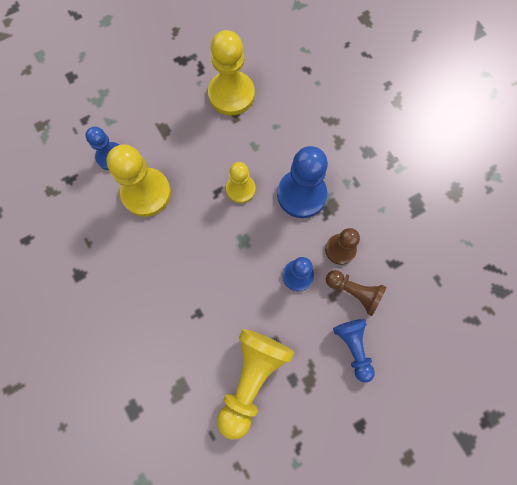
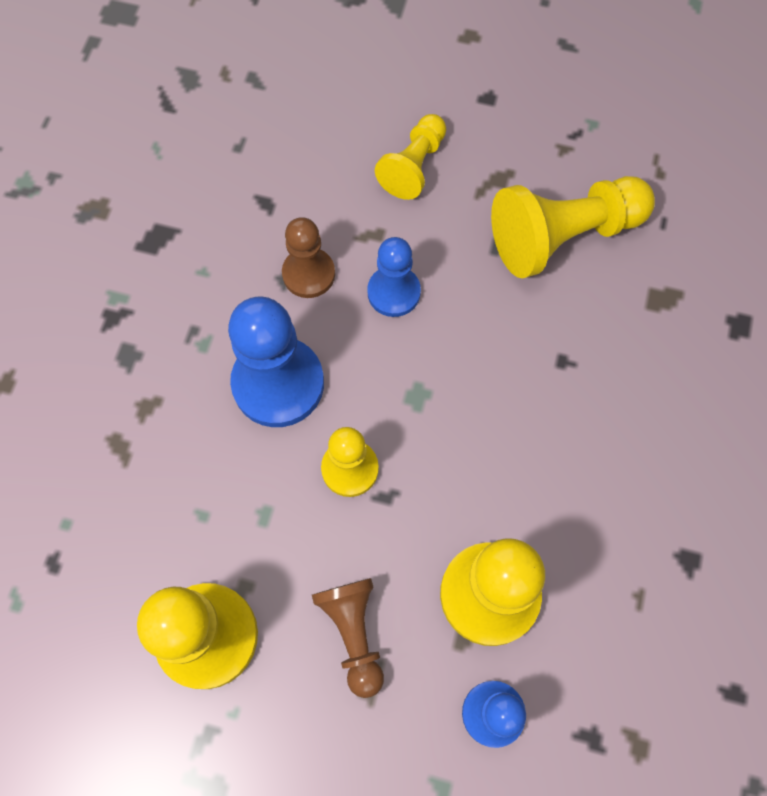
camera: 135 degrees left, 5 degrees down
(353, 347) = (413, 166): blue pawn -> yellow pawn
(354, 292) = (347, 216): brown pawn -> brown pawn (353, 633)

